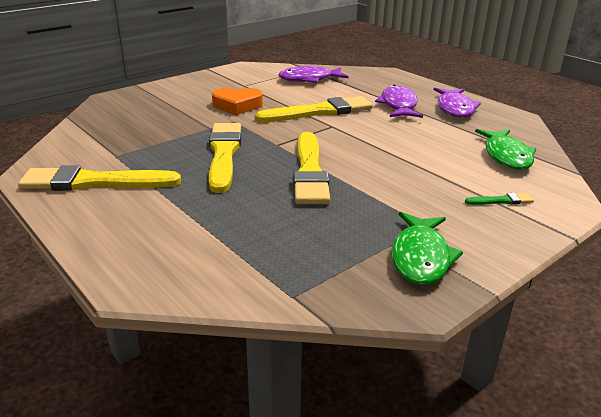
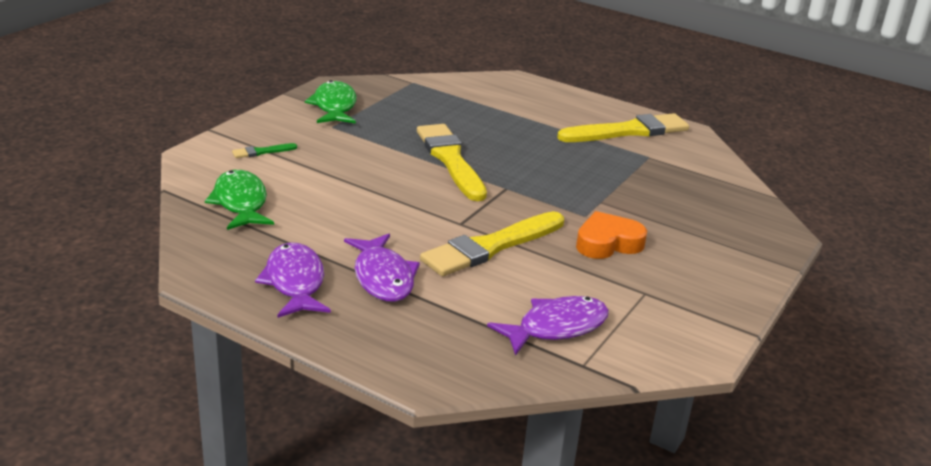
camera: 160 degrees right, 0 degrees up
(224, 154) = (550, 170): yellow brush -> none

